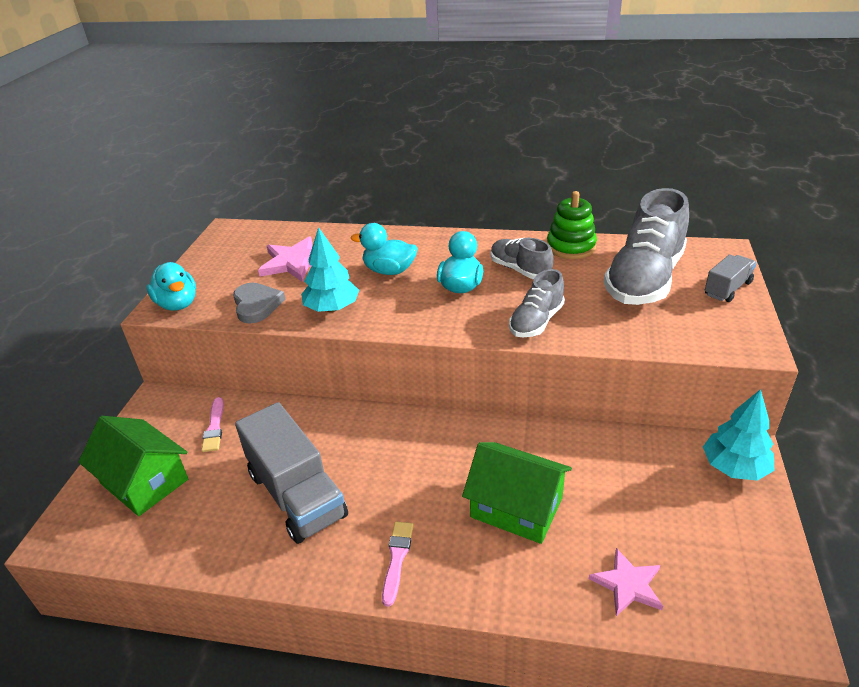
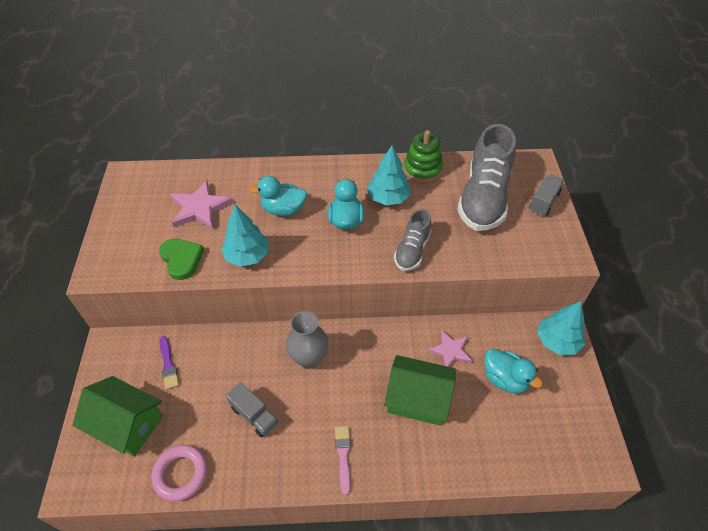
camera: 15 degrees left, 15 degrees up
(178, 304) = (111, 266): turquoise duck -> turquoise duck (505, 379)
(185, 545) = (181, 474): none -> pink ring
(214, 427) = (168, 364): pink brush -> purple brush
(256, 305) = (181, 259): grey heart -> green heart
(296, 494) = (254, 415): grey truck -> grey truck, size x0.52
(384, 443) = (309, 358): none -> grey vase
(520, 270) = (388, 198): grey shoe -> turquoise tree
(628, 584) = (502, 446): pink star -> pink star (450, 350)

